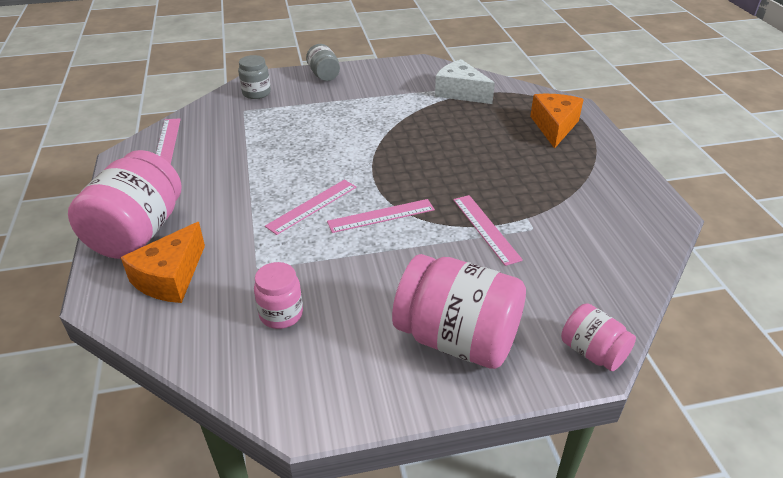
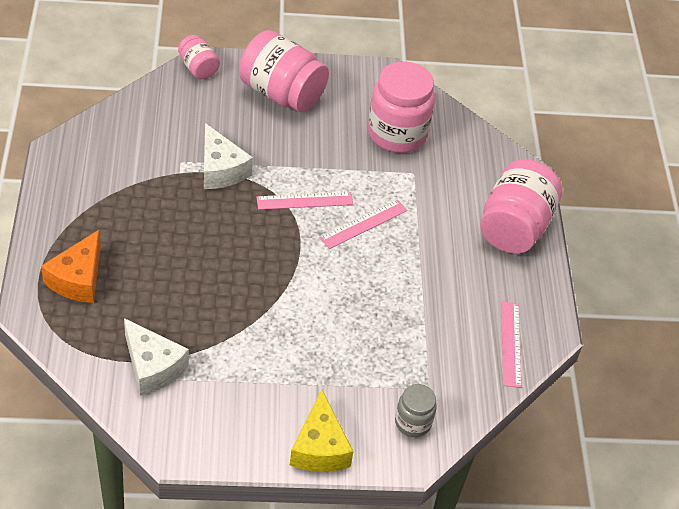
camera: 175 degrees left, 10 degrees up
(170, 277) = (479, 179): orange cheese -> none
(281, 314) = (397, 134): pink jar -> pink jar, size x1.93
(324, 75) = (319, 447): grey jar -> yellow cheese
(485, 228) = (220, 169): pink ruler -> white cheese

